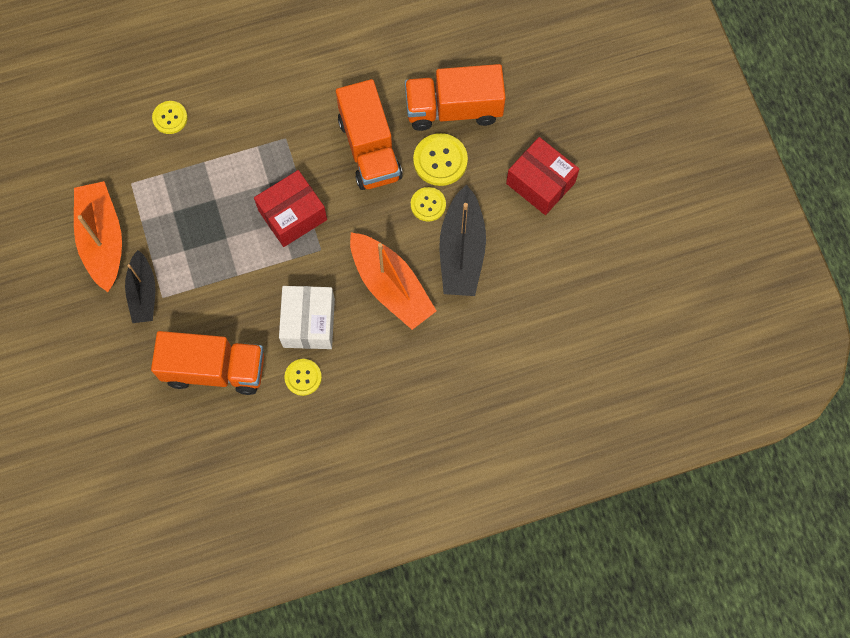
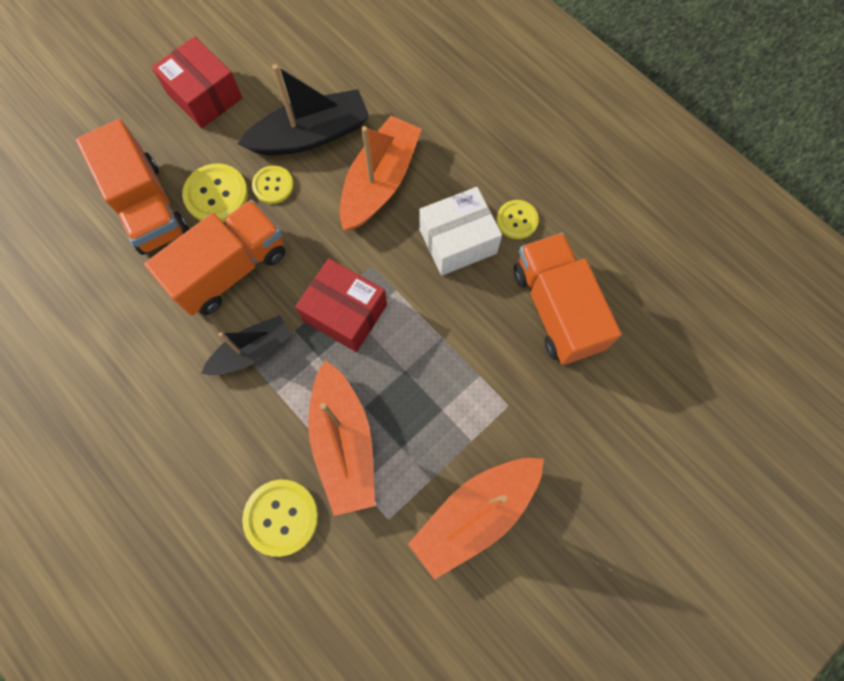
camera: 115 degrees left, 0 degrees up
(143, 293) = (514, 429): black boat -> black boat (252, 351)
(170, 118) = (281, 517): yellow button -> yellow button, size x1.55
(197, 176) = (344, 443): none -> orange boat
(540, 183) = (204, 96): red box -> red box turned 60 degrees counterclockwise

